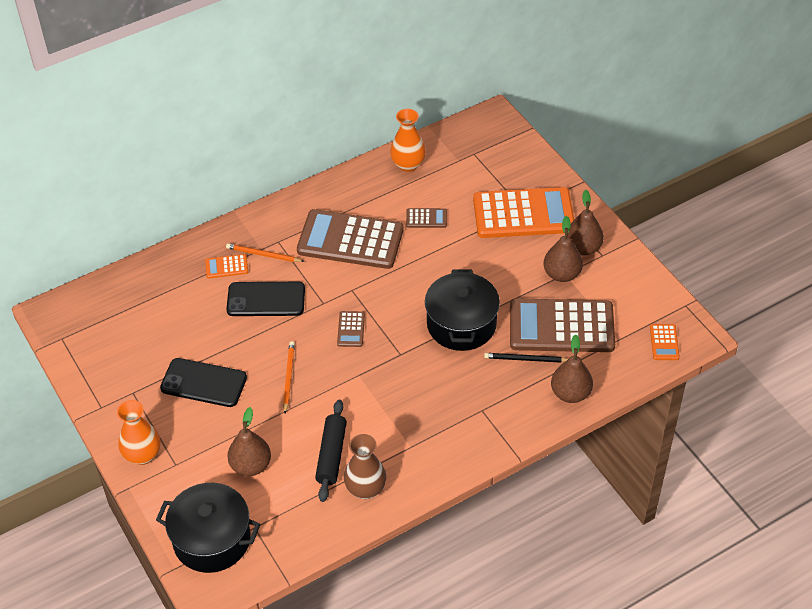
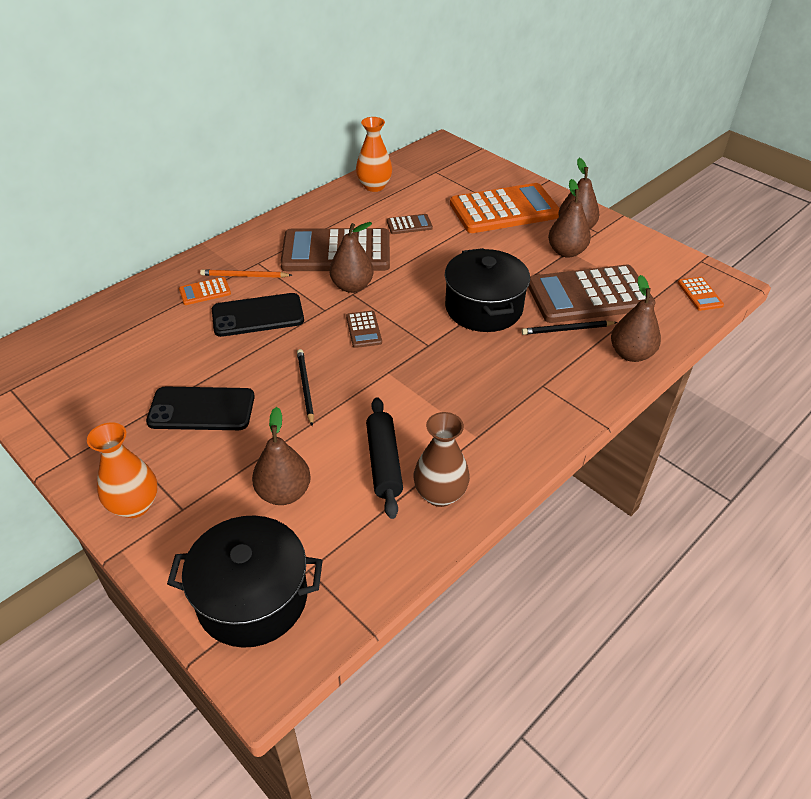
camera: 15 degrees left, 5 degrees down
(288, 377) = (305, 387): orange pencil -> black pencil
(354, 282) = (352, 286): none -> brown pear

